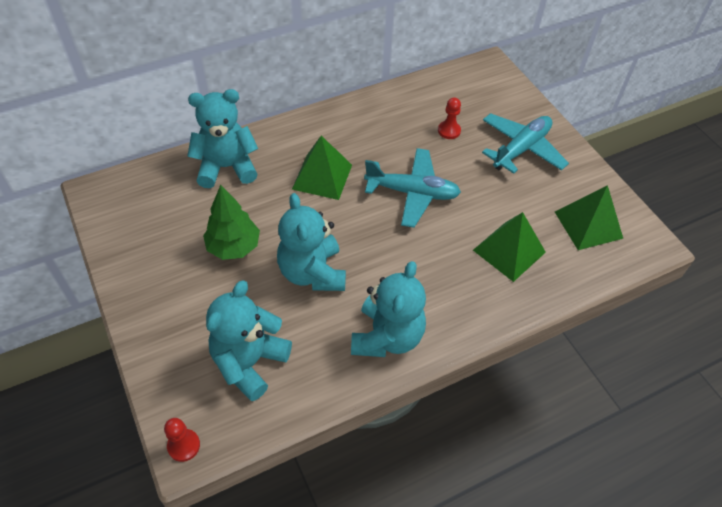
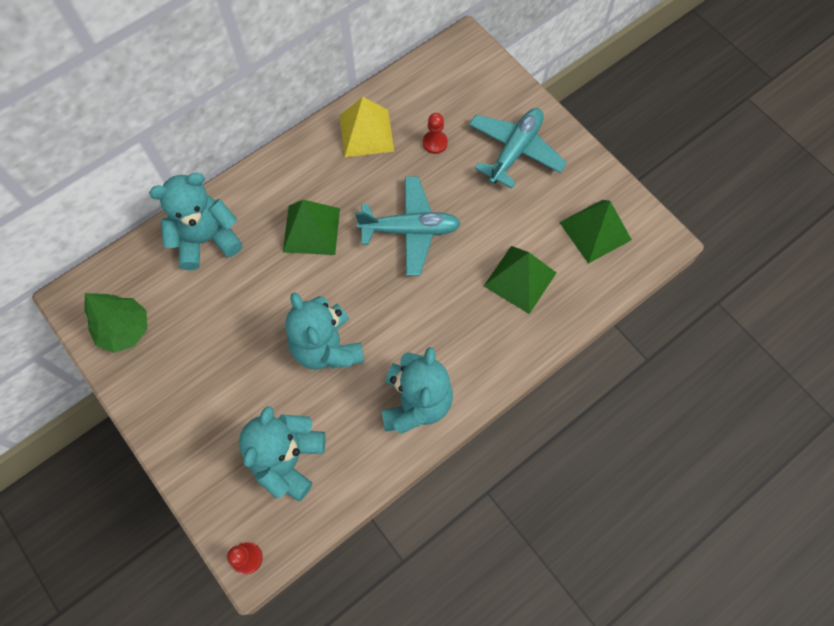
camera: 10 degrees left, 15 degrees up
(233, 247) = (239, 335): green tree -> green tree (125, 330)
(389, 113) = (366, 133): none -> yellow pyramid

